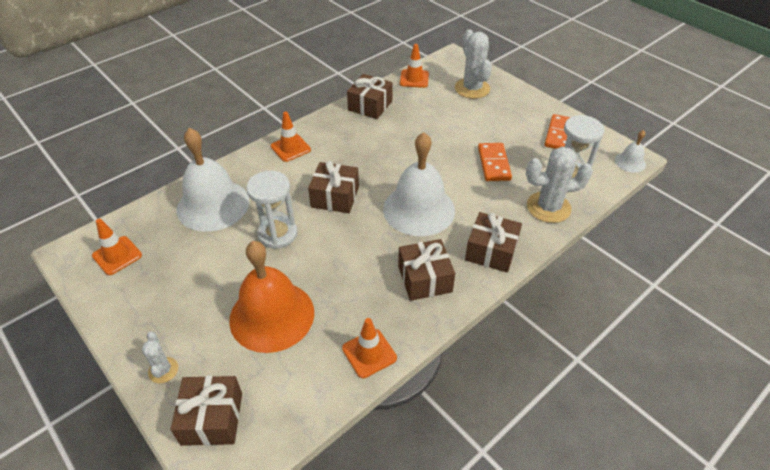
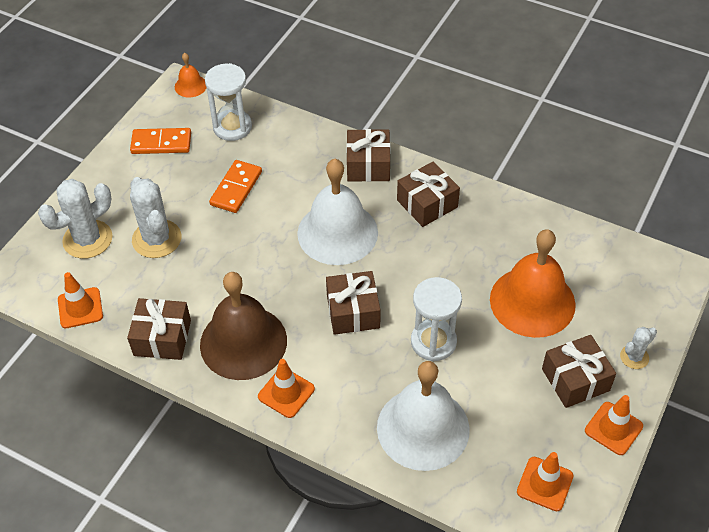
camera: 110 degrees left, 5 degrees up
(212, 418) = (647, 298): brown gift -> brown gift (575, 379)
(344, 138) = (243, 342): none -> brown bell
(369, 353) = (526, 218): orange traffic cone -> orange traffic cone (613, 428)
(493, 164) = (236, 188): orange domino -> orange domino turned 45 degrees counterclockwise
(548, 207) = (288, 135): white cactus -> white cactus (157, 239)
(630, 162) = (190, 86): white bell -> orange bell

